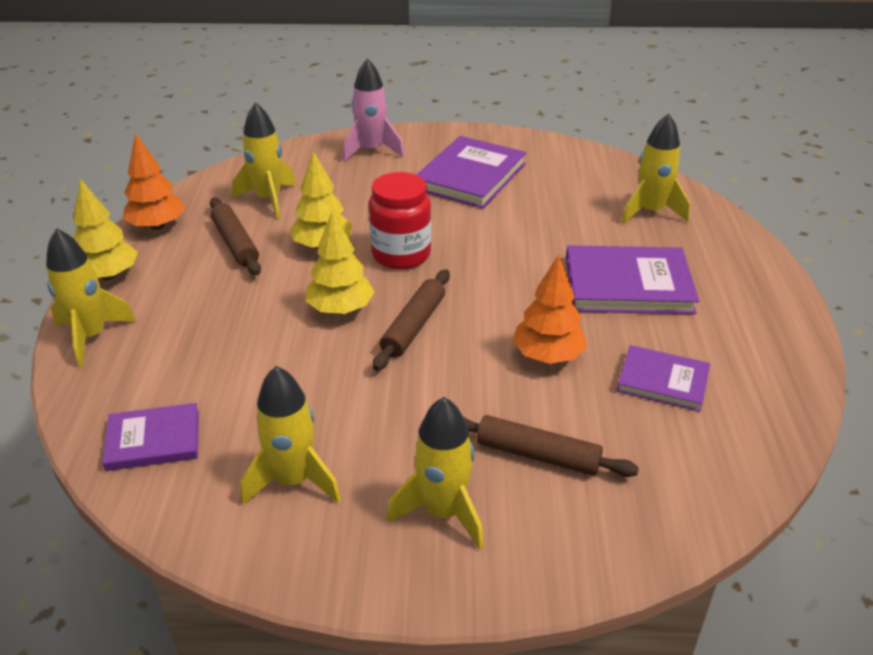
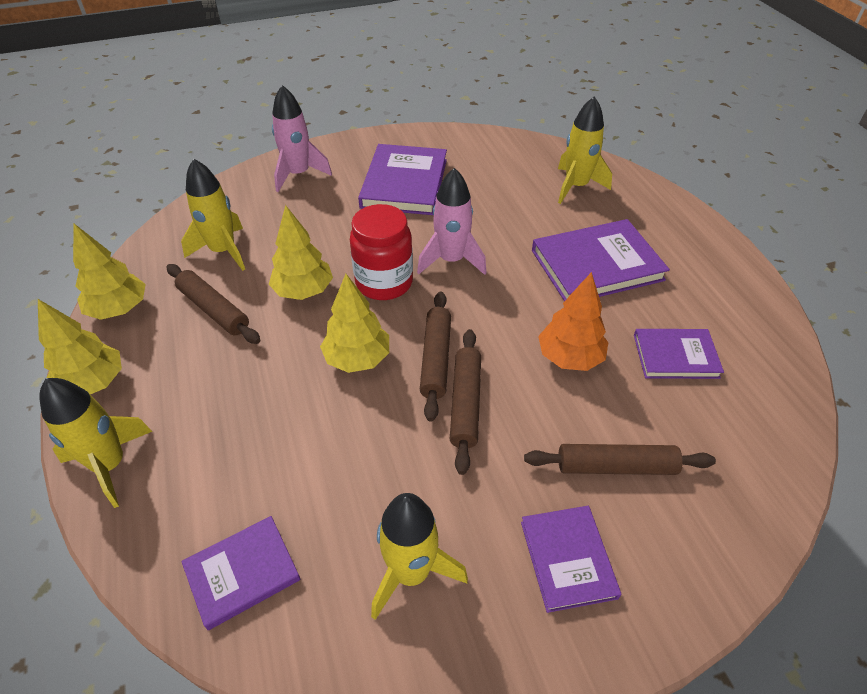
camera: 20 degrees left, 10 degrees up
(157, 226) = (119, 309): orange tree -> yellow tree
(420, 368) = (465, 403): none -> brown rolling pin
(443, 512) = (568, 559): yellow rocket -> purple book
(478, 250) = (451, 260): none -> pink rocket

